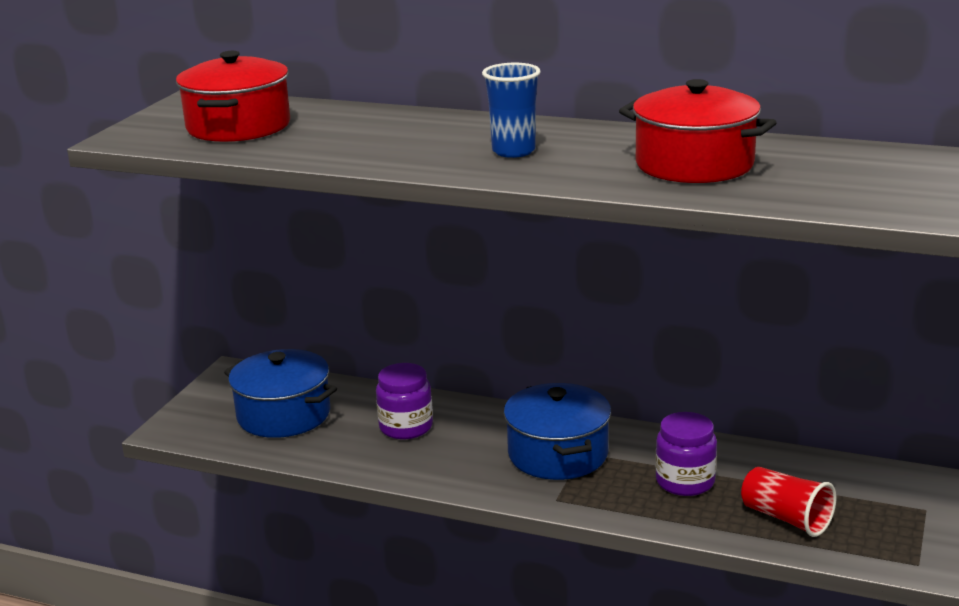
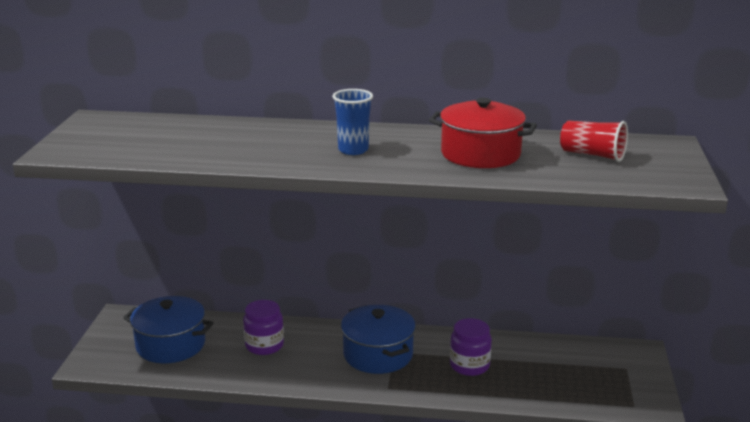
camera: 15 degrees left, 0 degrees up
(238, 126) = (140, 139): red pot -> none
(786, 518) = (543, 384): red cup -> red cup (593, 155)

